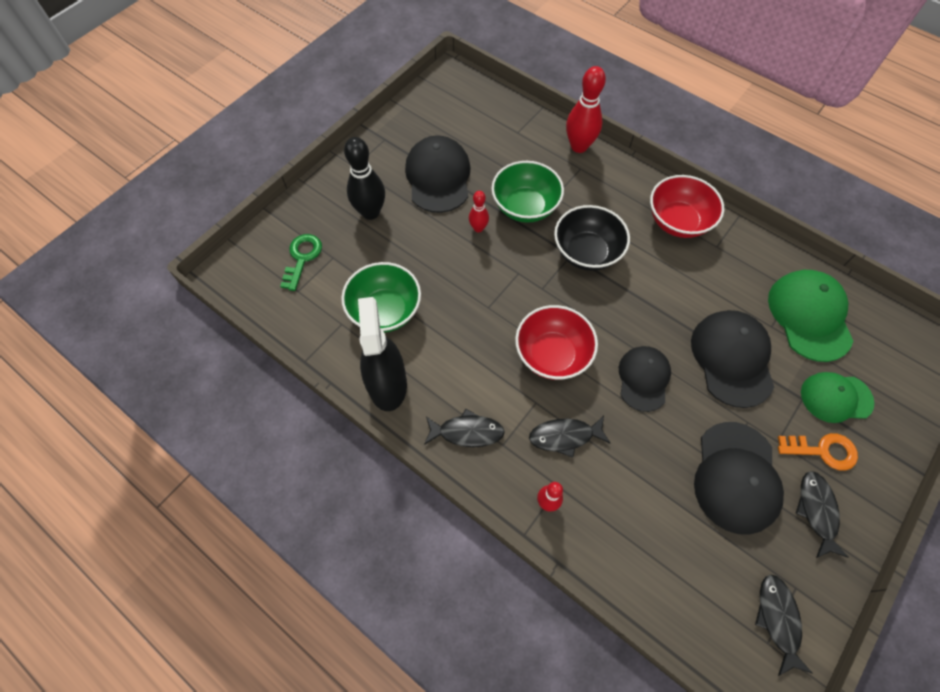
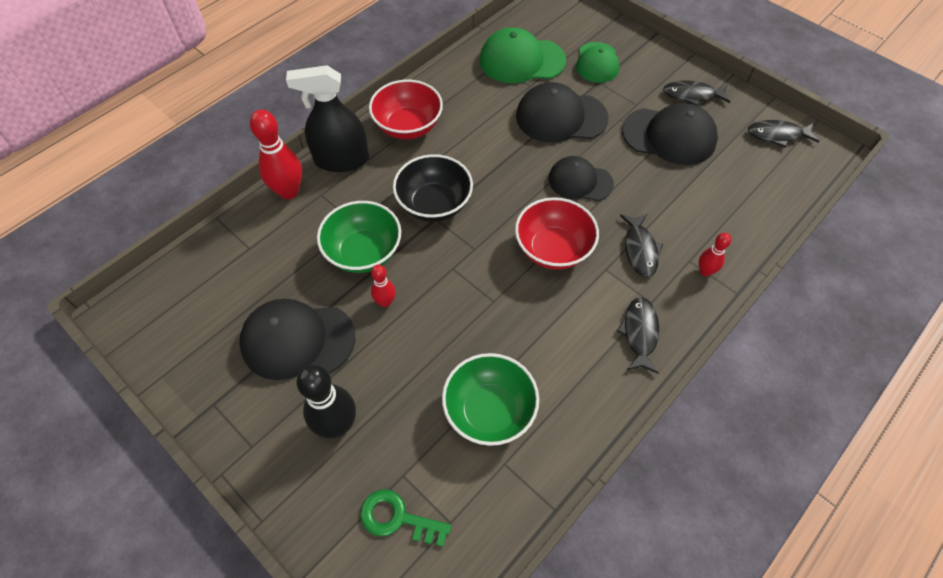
camera: 85 degrees left, 5 degrees down
(387, 384) = (586, 411): black spray bottle -> black spray bottle (341, 160)
(822, 450) = (642, 81): orange key -> none

